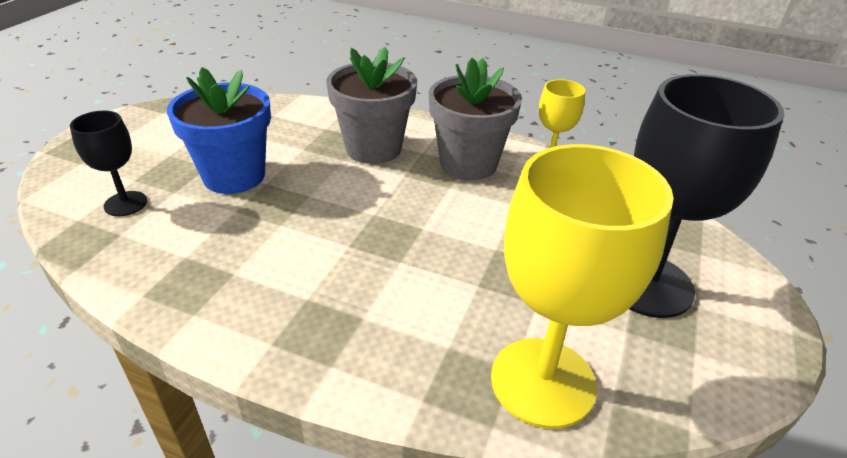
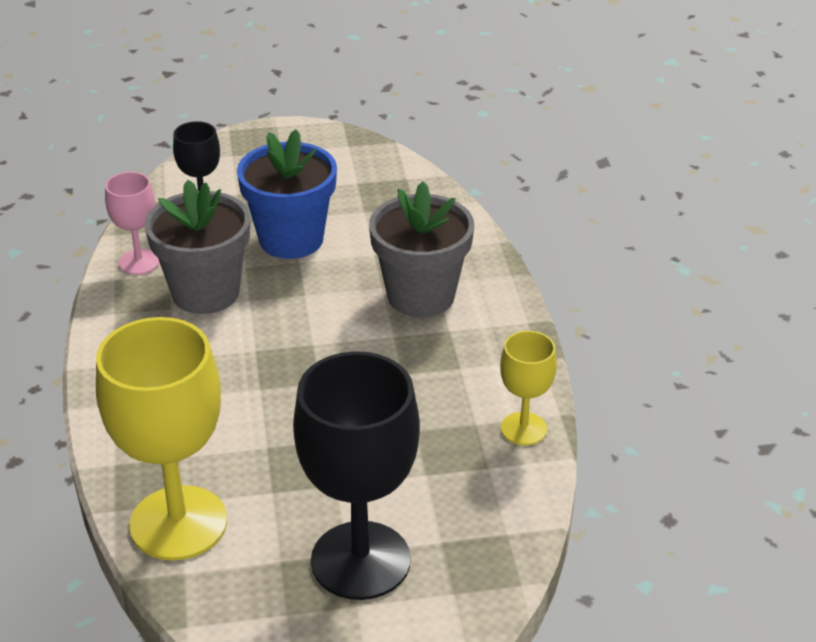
camera: 60 degrees right, 0 degrees up
(141, 269) = (139, 262): none -> pink goblet
(468, 164) = (459, 370): grey flower pot -> grey flower pot (205, 292)

